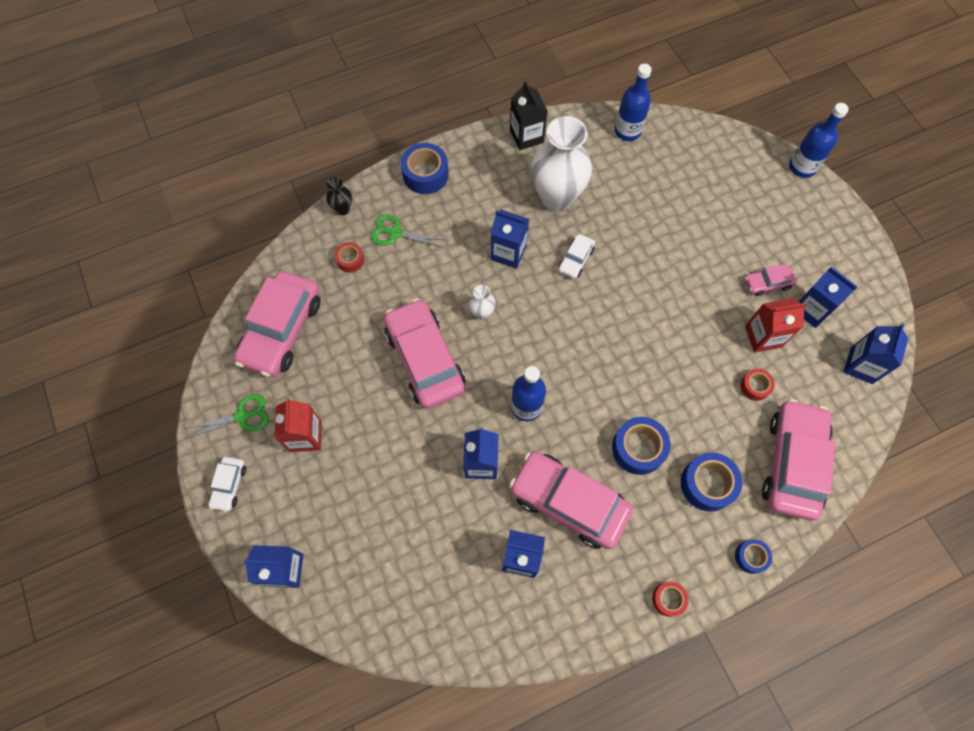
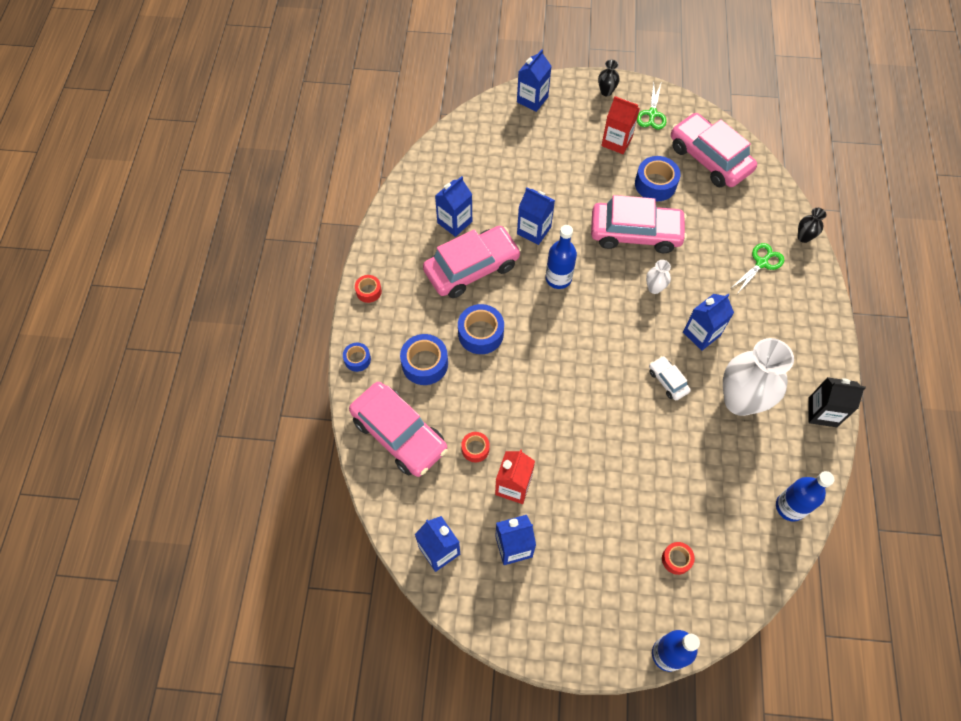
camera: 120 degrees right, 5 degrees down
(229, 485) = (606, 92): white car -> black vase
(350, 260) = (750, 223): red tape -> red tape (676, 559)
(425, 174) = (813, 311): blue tape -> blue tape (655, 184)
(767, 283) = (559, 525): pink car -> none

